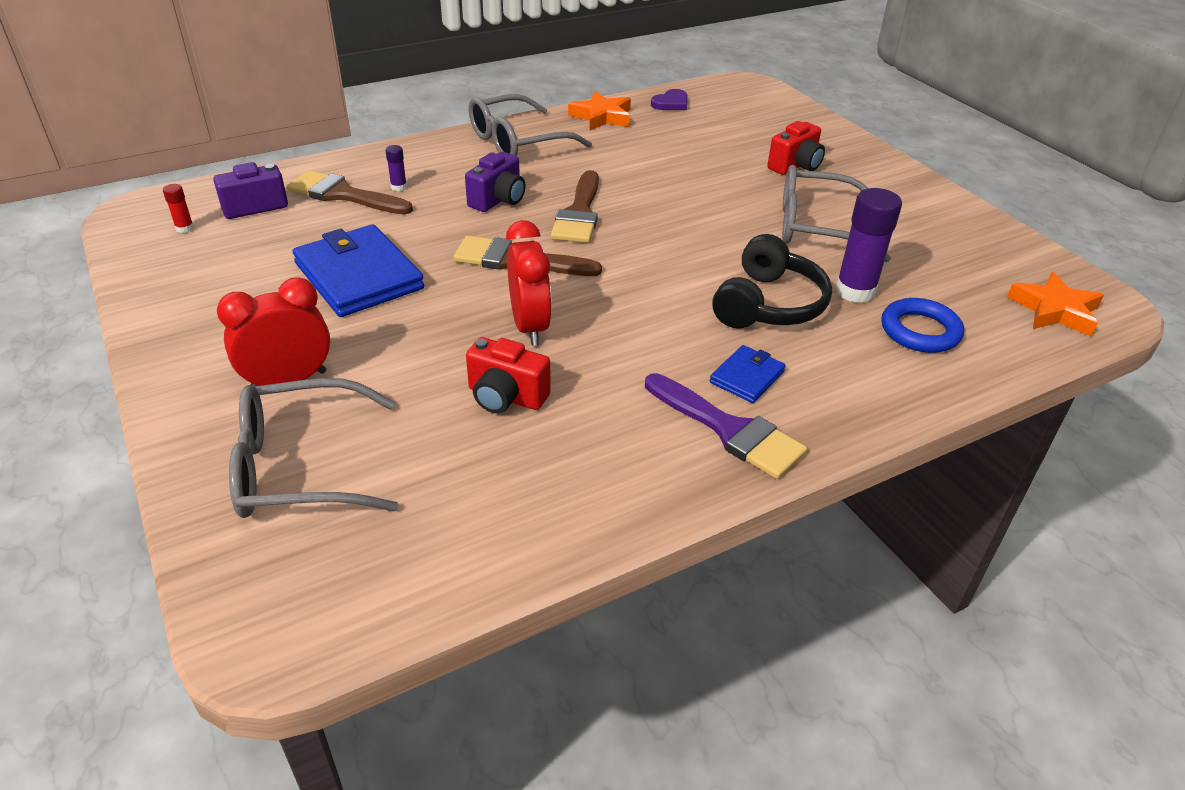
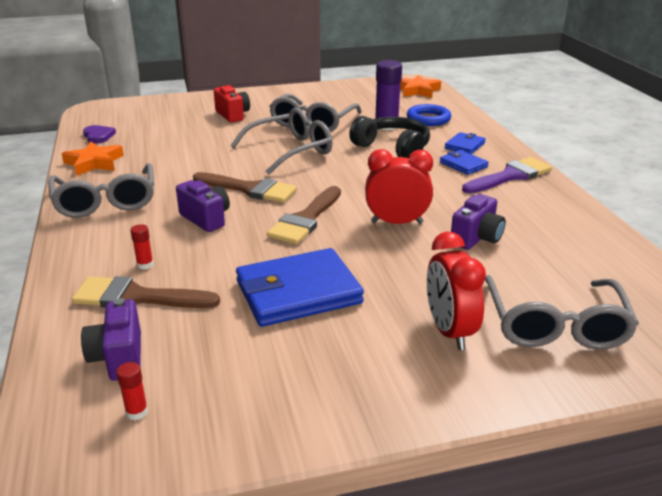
camera: 75 degrees left, 10 degrees down
(343, 194) = (136, 297): brown brush -> brown brush turned 60 degrees clockwise
(399, 187) = (145, 265): purple glue stick -> red glue stick
(506, 397) = (476, 238): red camera -> purple camera
(706, 223) = (290, 150): none -> grey glasses
(827, 376) = (464, 146): none -> blue wallet

